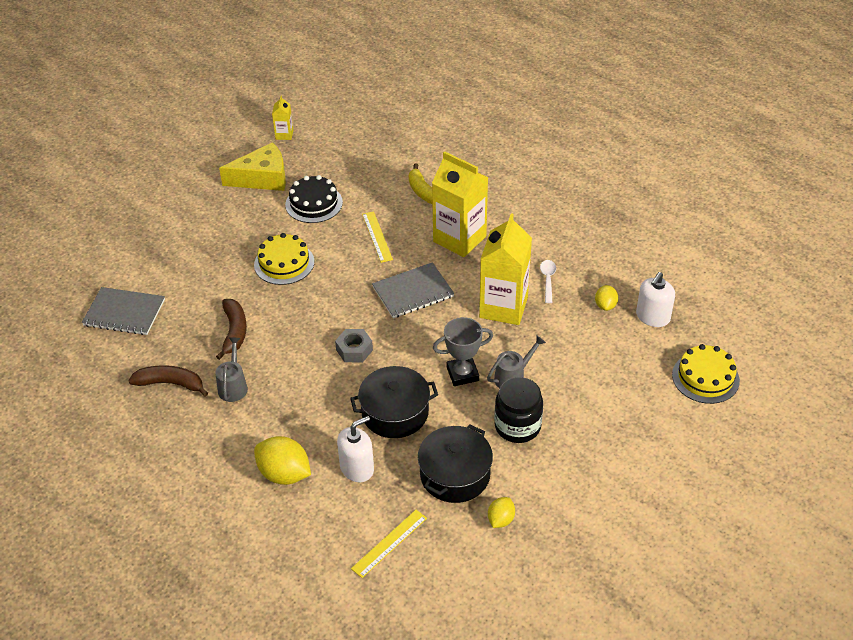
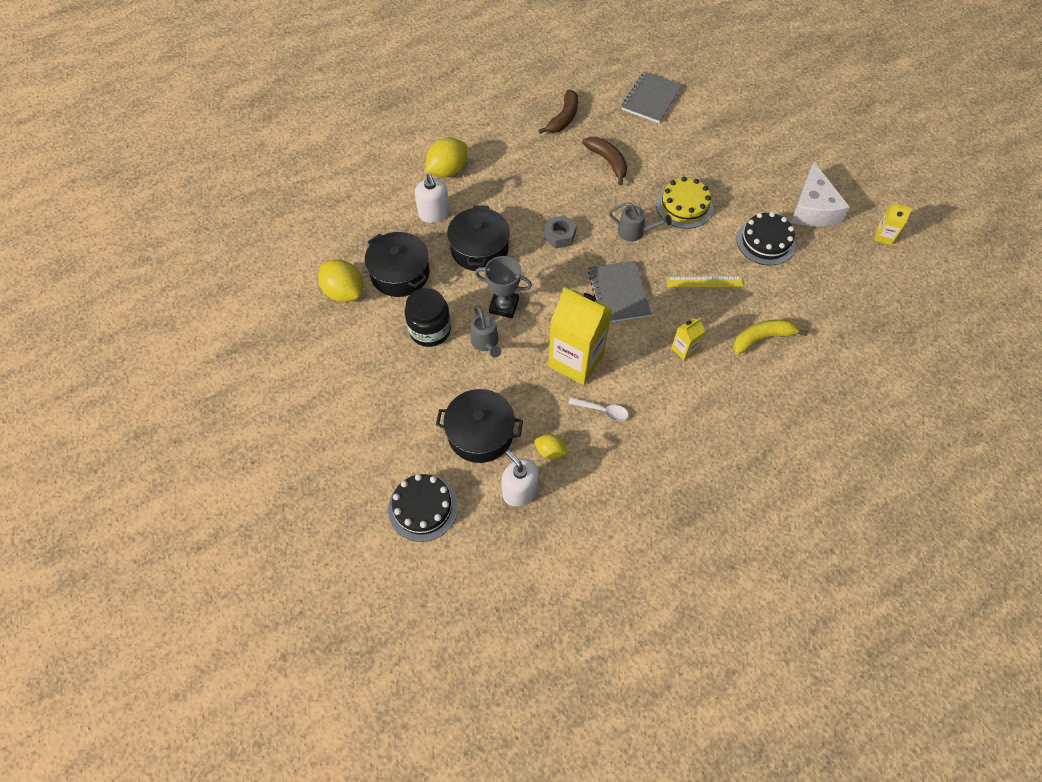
camera: 105 degrees right, 15 degrees up
(233, 386) = (548, 153): grey watering can -> grey watering can (635, 232)
(234, 332) = (608, 161): brown banana -> brown banana turned 135 degrees counterclockwise
(262, 178) = (813, 209): yellow cheese -> white cheese
(389, 543) = (358, 219): yellow ruler -> none
(459, 239) = (684, 349): yellow carton -> yellow carton, size x0.46
(462, 374) = (504, 306): grey trophy -> grey trophy turned 75 degrees counterclockwise
(500, 520) = (344, 292): yellow lemon -> yellow lemon, size x1.79
(613, 356) = (480, 433): none -> black pot
(705, 377) = (423, 507): yellow cake -> black cake

